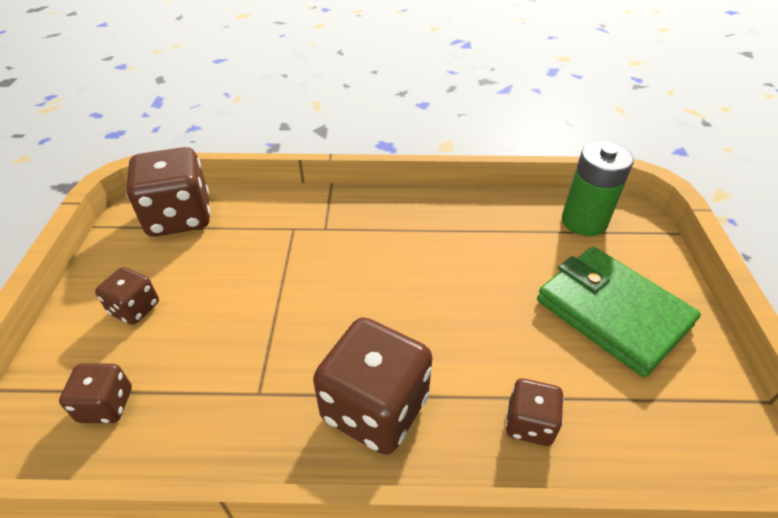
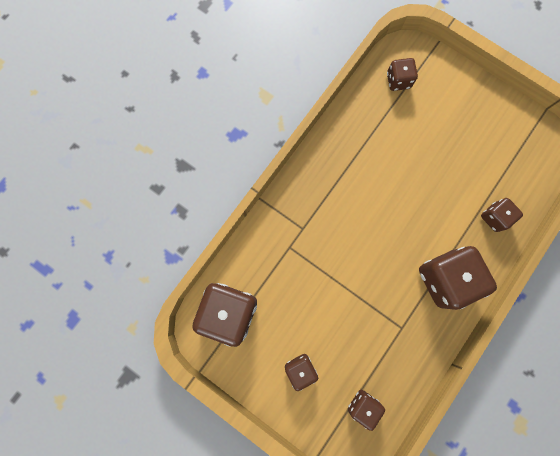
camera: 55 degrees left, 35 degrees up
(584, 221) = (398, 81): green battery -> brown dice
(612, 312) = (464, 127): green wallet -> none

